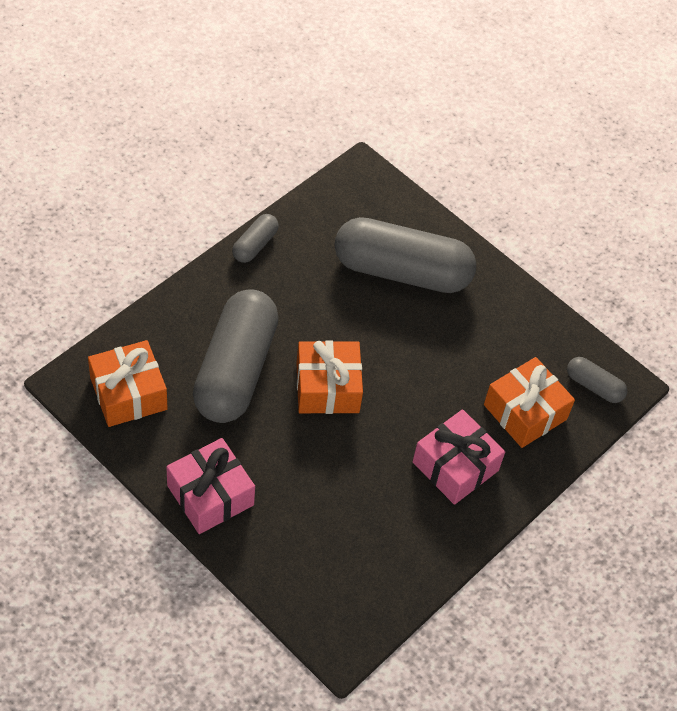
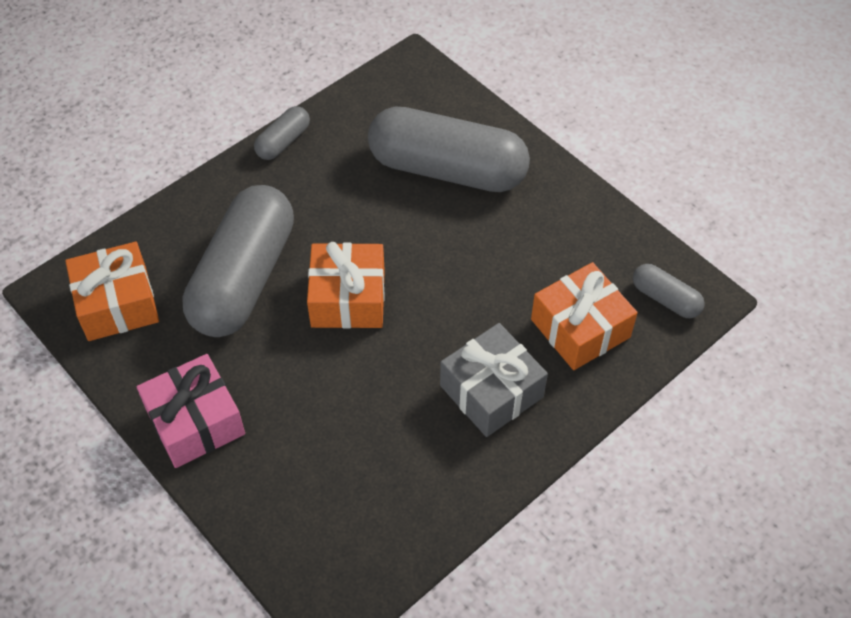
camera: 10 degrees right, 0 degrees up
(455, 466) = (491, 391): pink gift -> grey gift

